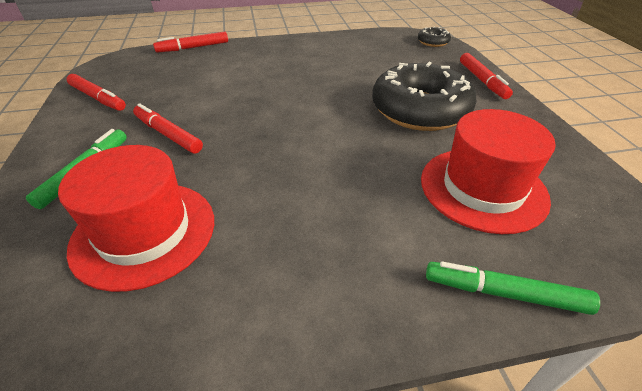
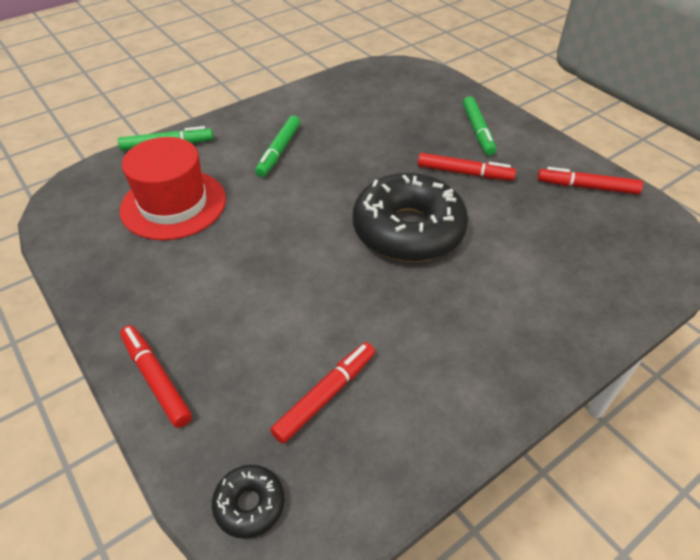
camera: 155 degrees right, 5 degrees up
(144, 232) = (390, 115): red hat -> none
(193, 48) = (631, 309): red marker -> red marker (325, 395)
(335, 222) = (279, 151): none -> green marker
(420, 110) = (241, 281): black donut -> black donut (408, 230)

